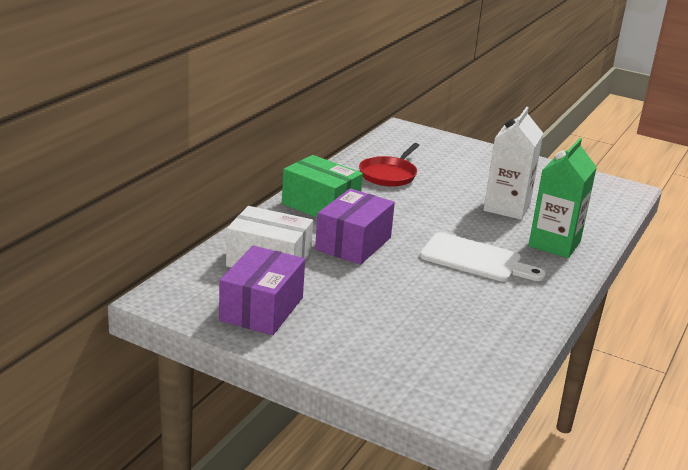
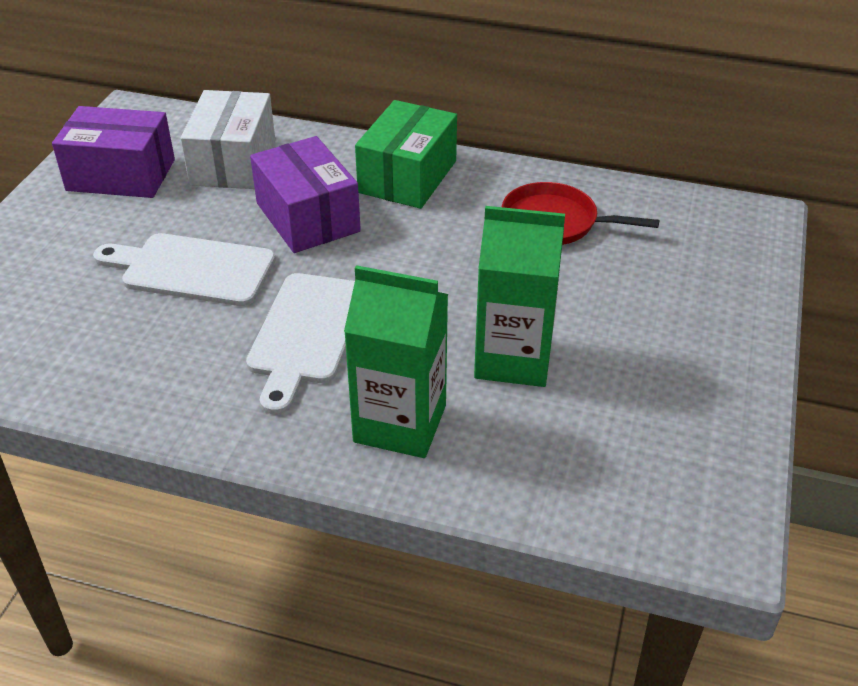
camera: 80 degrees right, 15 degrees up
(353, 243) = (307, 217): purple box -> purple box turned 45 degrees clockwise
(399, 290) = (191, 269): none -> white cutting board
(507, 207) = (513, 358): white carton -> green carton

